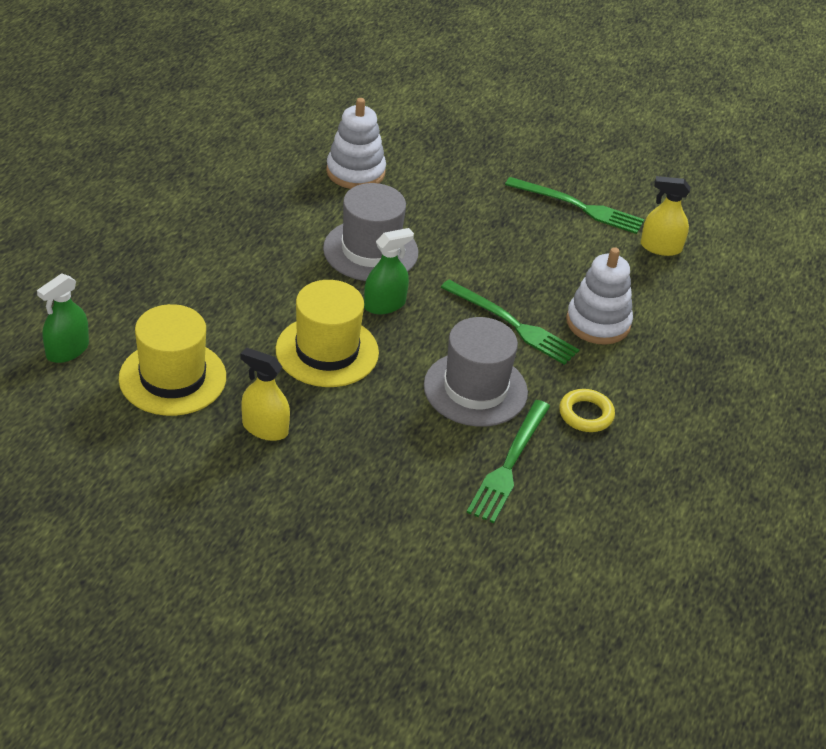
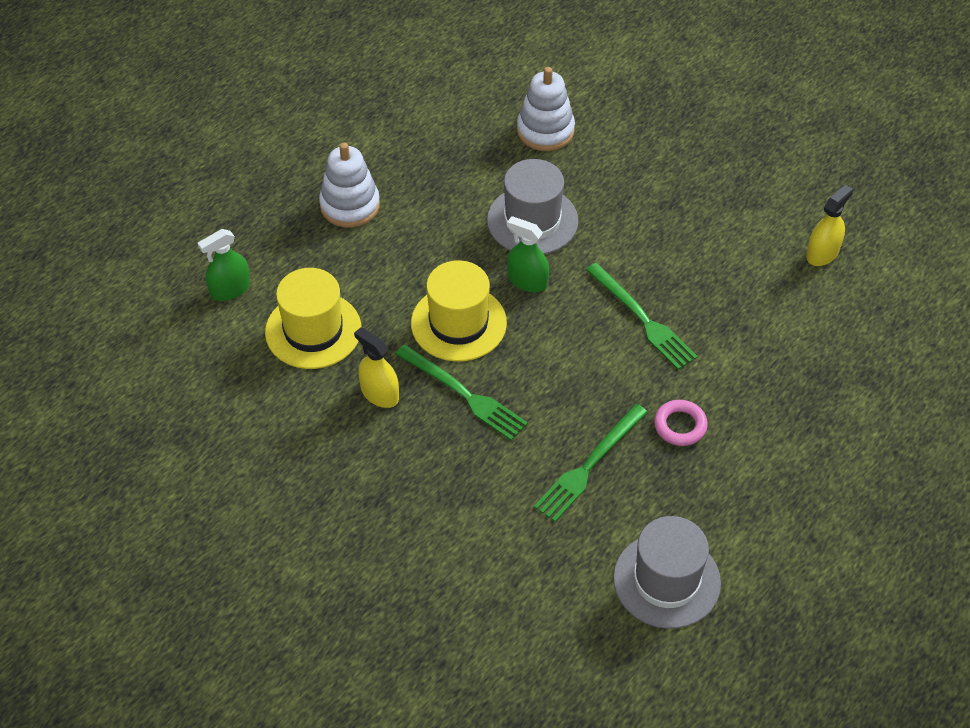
camera: 20 degrees right, 10 degrees up
(384, 304) = (527, 281): green spray bottle -> green spray bottle turned 135 degrees counterclockwise
(475, 389) = (583, 383): grey hat -> grey hat (666, 580)
(578, 207) = (754, 196): green fork -> green fork (464, 394)
(586, 414) = (680, 426): yellow ring -> pink ring
(598, 323) = (727, 329): white stacking toy -> white stacking toy (350, 205)
(661, 247) = (822, 253): yellow spray bottle -> yellow spray bottle turned 105 degrees clockwise

